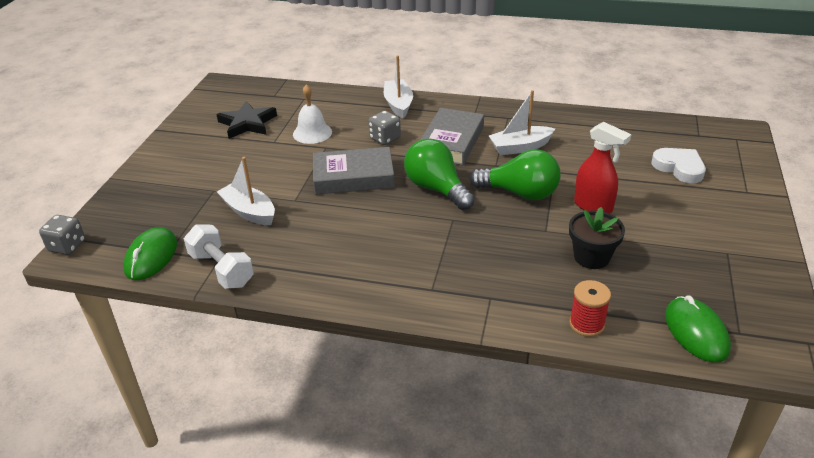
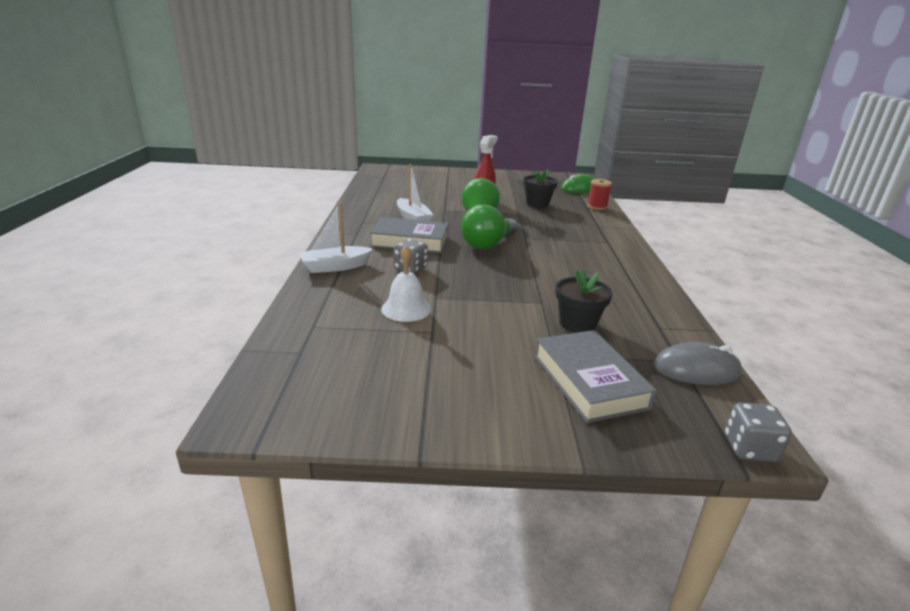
camera: 105 degrees left, 10 degrees down
(151, 257) = (696, 370): green mouse -> grey mouse
(221, 269) = (670, 323): white dumbbell -> none
(247, 123) = (388, 360): black star -> none
(249, 211) = (577, 324): white boat -> black flower pot
(353, 177) = (486, 278): grey book -> grey book (589, 381)
(679, 168) = (427, 182): white heart -> none

